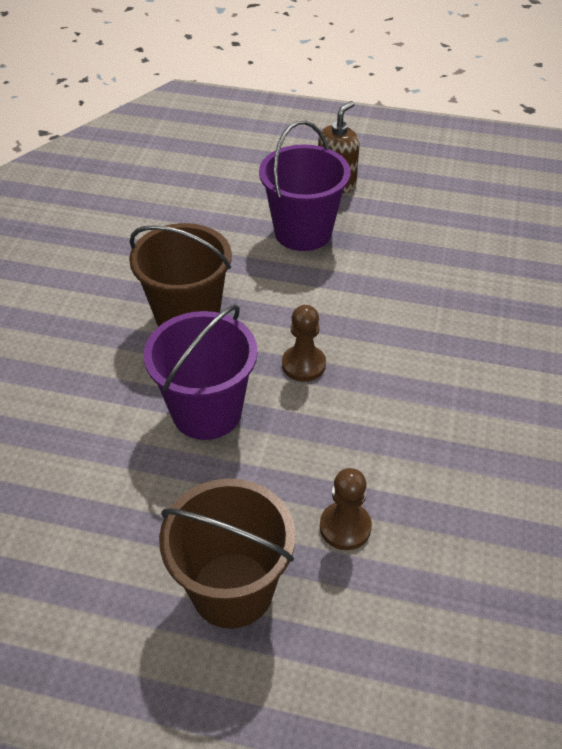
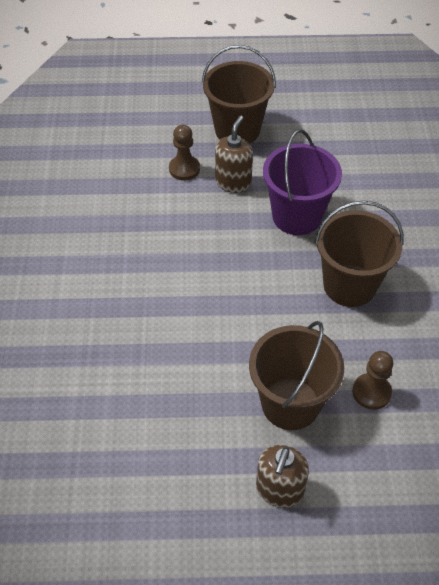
camera: 165 degrees right, 5 degrees up
(275, 484) = (233, 182): none -> brown soap dispenser
(303, 232) = (290, 403): purple bucket -> brown bucket
(303, 364) = (242, 264): brown pawn -> brown pawn (371, 392)

